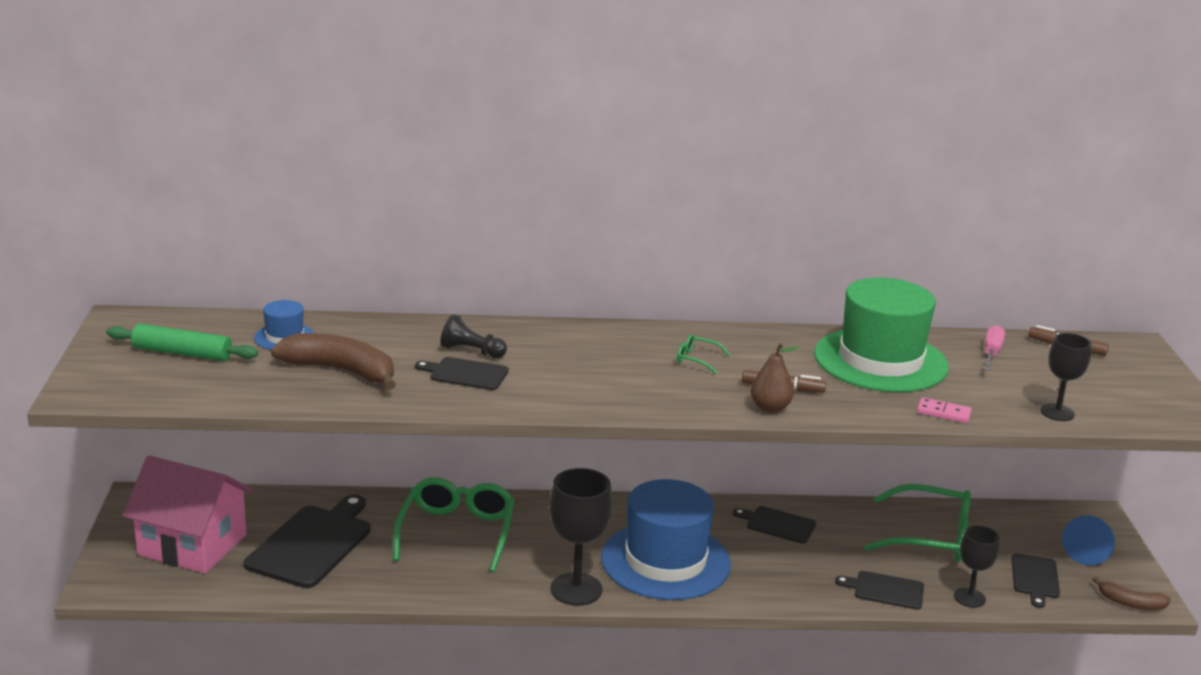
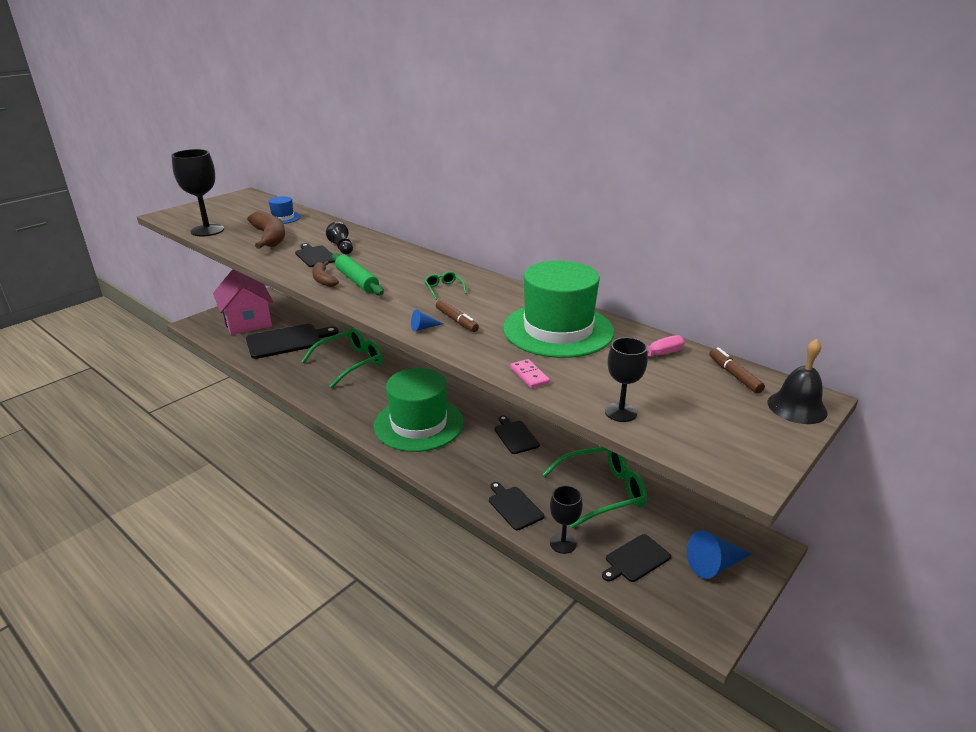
camera: 45 degrees right, 5 degrees up
(182, 353) = (233, 212): green rolling pin -> green rolling pin (357, 281)
(576, 589) = (352, 415): black goblet -> black goblet (207, 230)
(665, 561) = (419, 424): blue hat -> green hat
(770, 408) = (423, 327): brown pear -> blue cone
(930, 537) = (602, 492): green glasses -> green glasses turned 75 degrees counterclockwise
(1130, 603) = (687, 622): brown banana -> brown banana (323, 280)
(1141, 356) = (797, 407): none -> black bell

